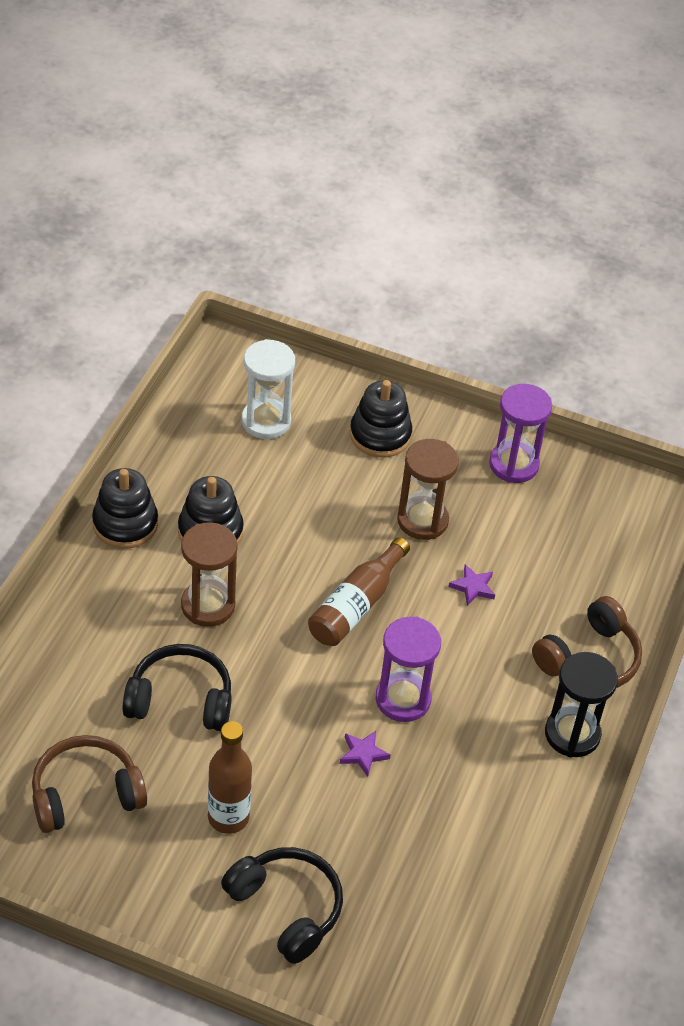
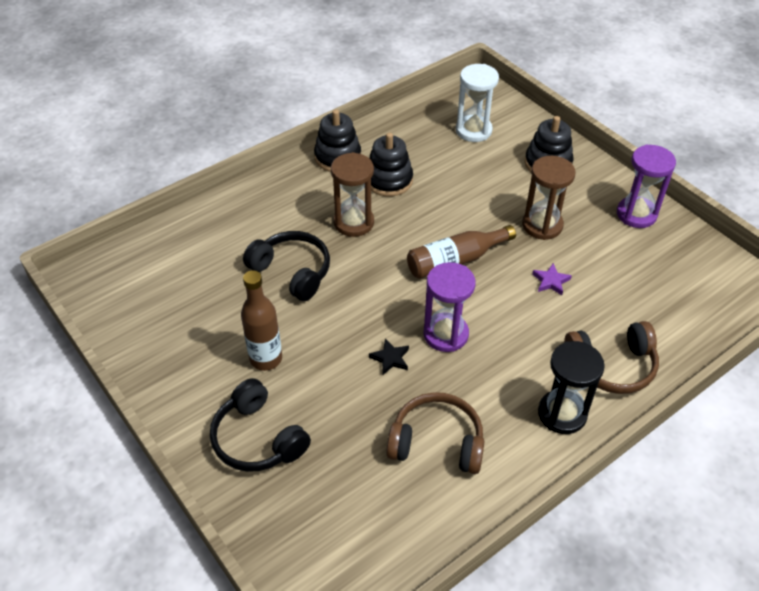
camera: 35 degrees right, 0 degrees up
(86, 794) = (187, 303): brown headphones -> brown headphones (437, 443)
(286, 908) = (258, 438): black headphones -> black headphones turned 150 degrees clockwise
(363, 754) = (390, 358): purple star -> black star

